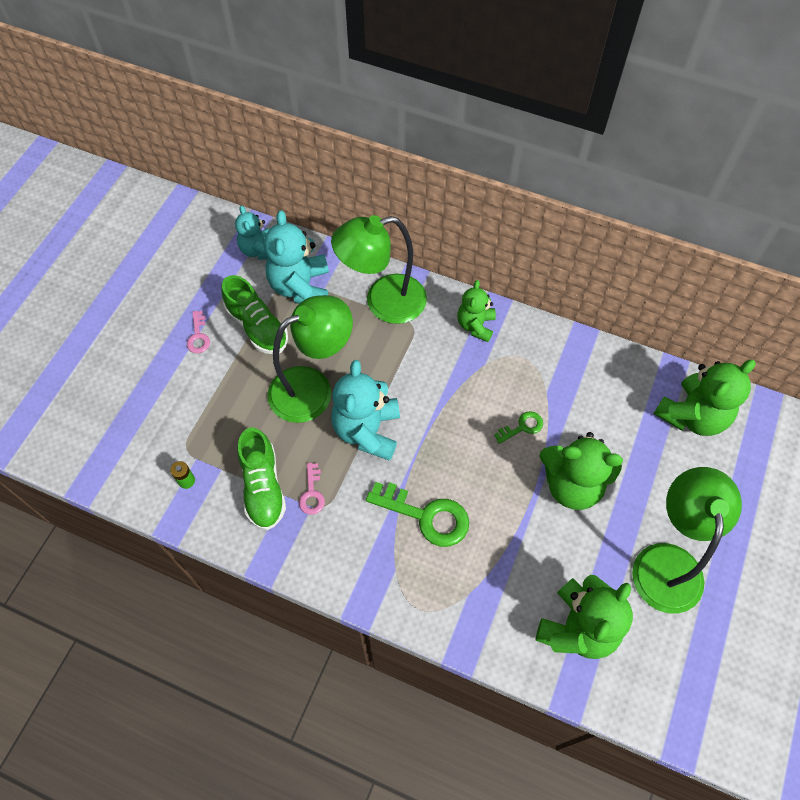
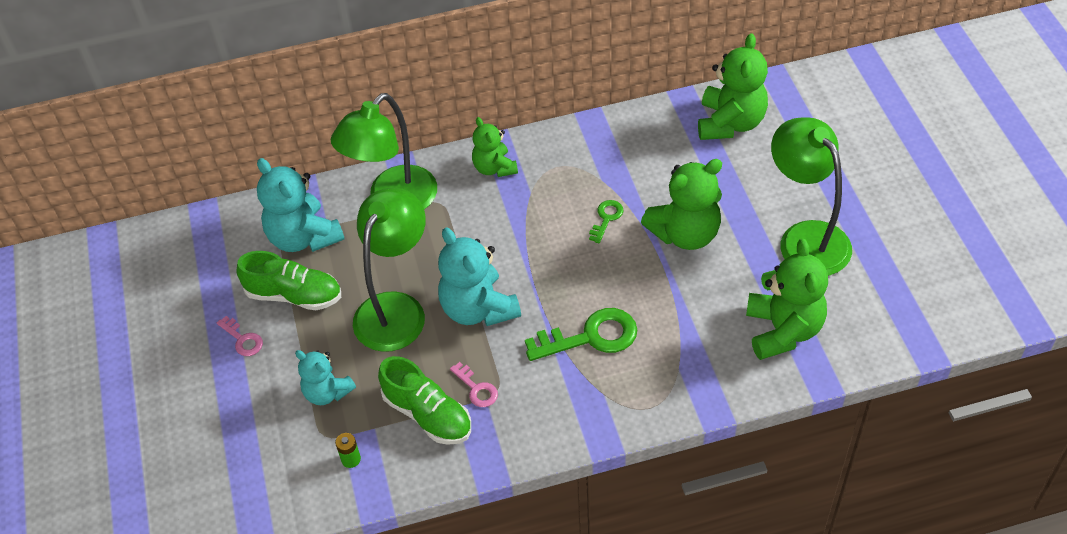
camera: 35 degrees left, 10 degrees down
(258, 250) = (231, 233): turquoise teddy bear -> turquoise teddy bear (327, 392)

